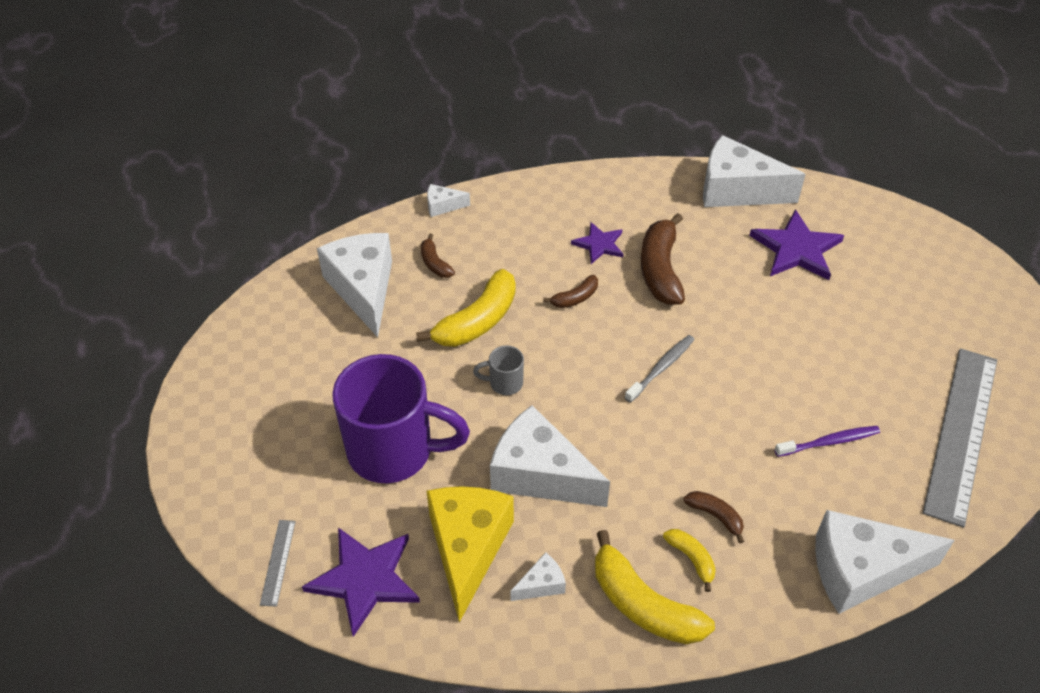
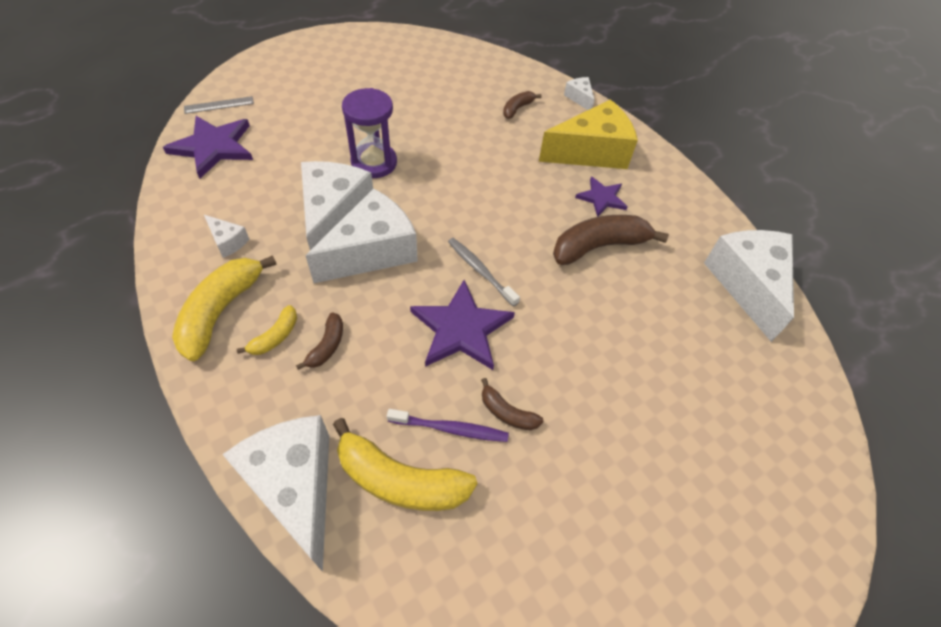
camera: 65 degrees right, 5 degrees up
(363, 289) = (470, 81): white cheese -> white cheese (372, 251)
(394, 451) = (328, 133): purple mug -> none
(467, 549) = (251, 192): yellow cheese -> yellow cheese (591, 152)
(468, 417) = (374, 163): none -> purple hourglass
(477, 321) = (472, 145): yellow banana -> yellow banana (399, 480)
(504, 383) = (416, 175): grey mug -> none
(575, 298) = (530, 196): brown banana -> brown banana (507, 412)
(661, 368) = (480, 271): grey toothbrush -> grey toothbrush turned 150 degrees counterclockwise
(796, 249) = (701, 352): purple star -> purple star (461, 328)
(829, 442) = (450, 428): purple toothbrush -> purple toothbrush turned 45 degrees counterclockwise
(961, 433) = (520, 574): grey ruler -> none

